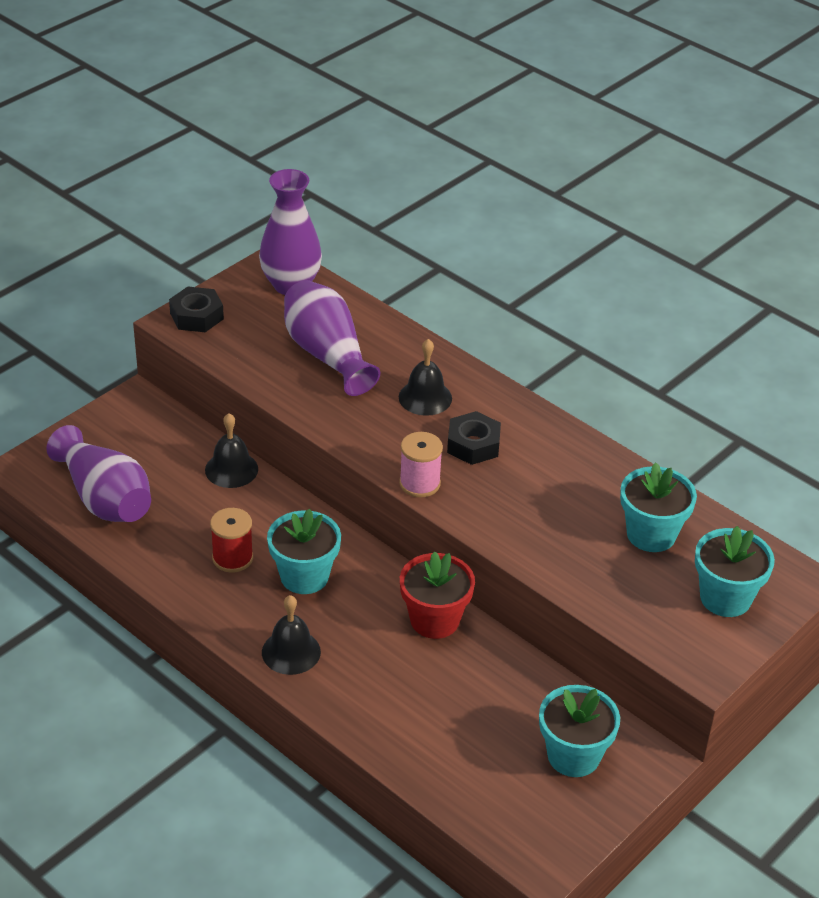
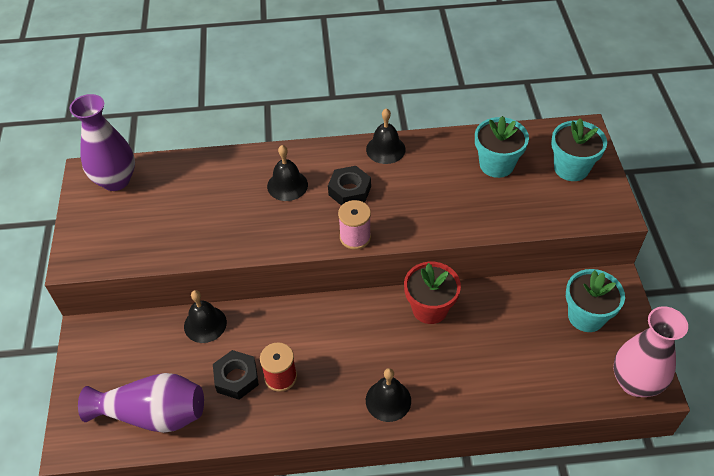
camera: 45 degrees left, 10 degrees up
(196, 316) = (83, 246): black nut -> black nut (236, 378)
(304, 576) = (333, 349): turquoise flower pot -> none
(327, 355) = (198, 205): purple vase -> none
(531, 844) = (635, 382): none -> pink vase
(562, 438) = (385, 149): none -> black bell

